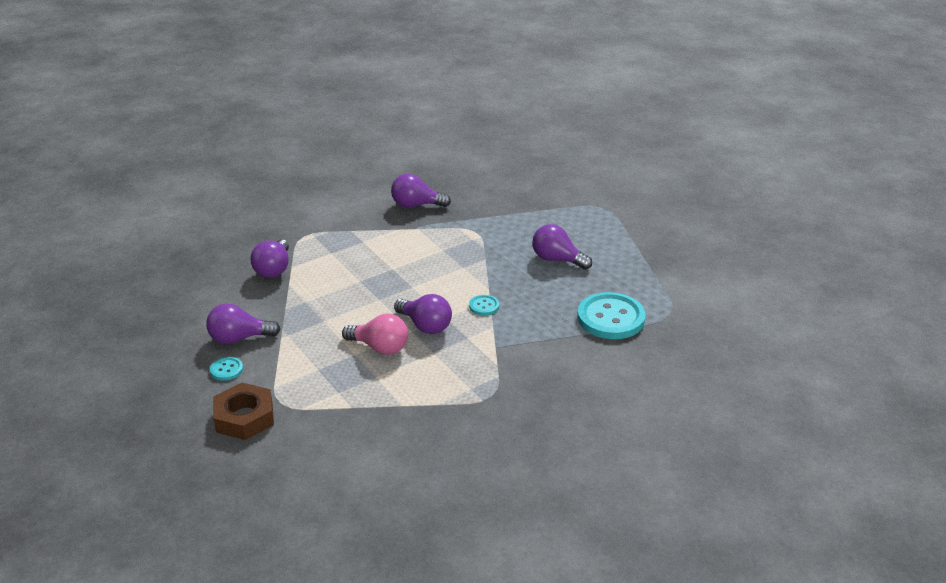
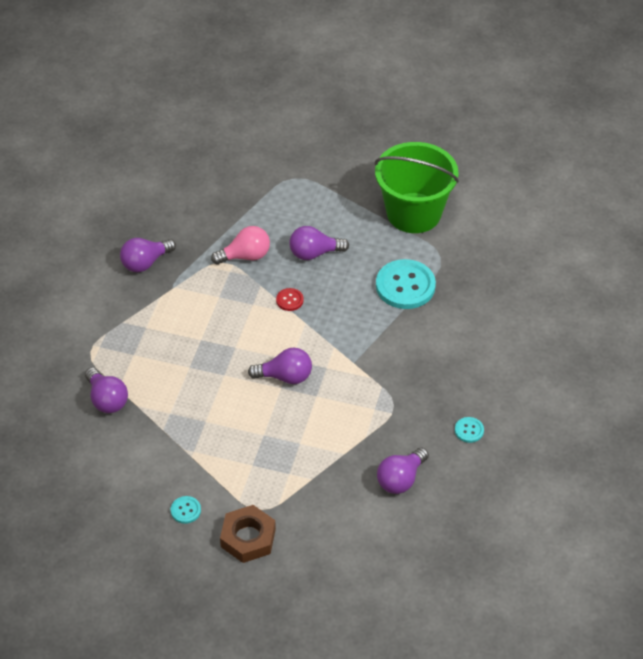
camera: 40 degrees left, 15 degrees up
(239, 338) = (160, 479): purple light bulb -> purple light bulb (400, 479)
(380, 347) = (274, 417): pink light bulb -> pink light bulb (245, 256)
(484, 306) = (307, 331): turquoise button -> turquoise button (469, 430)
(496, 279) = (289, 300): none -> red button
(681, 274) = (414, 213): none -> green bucket

